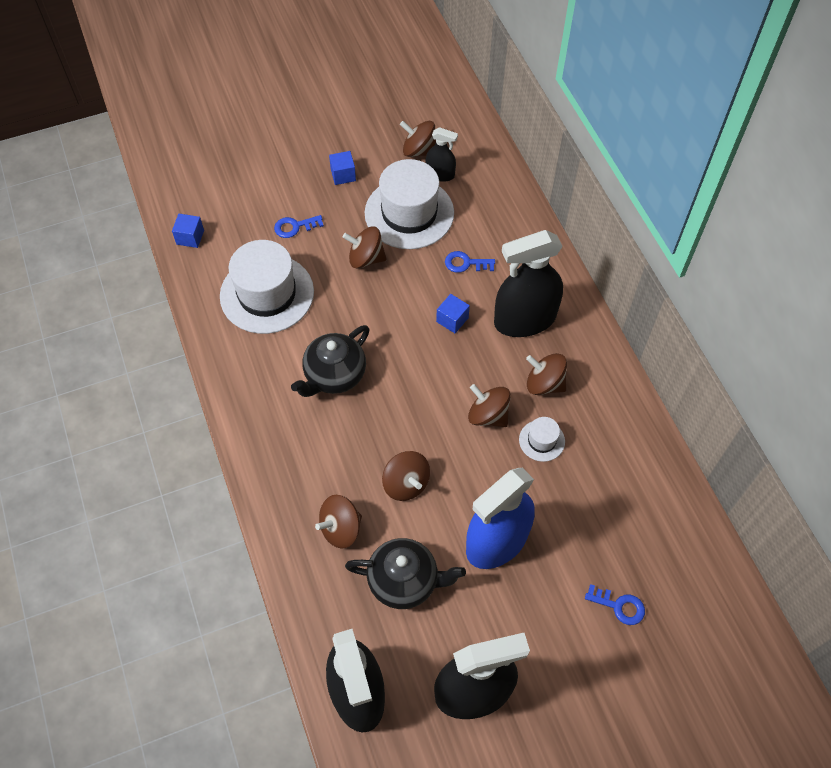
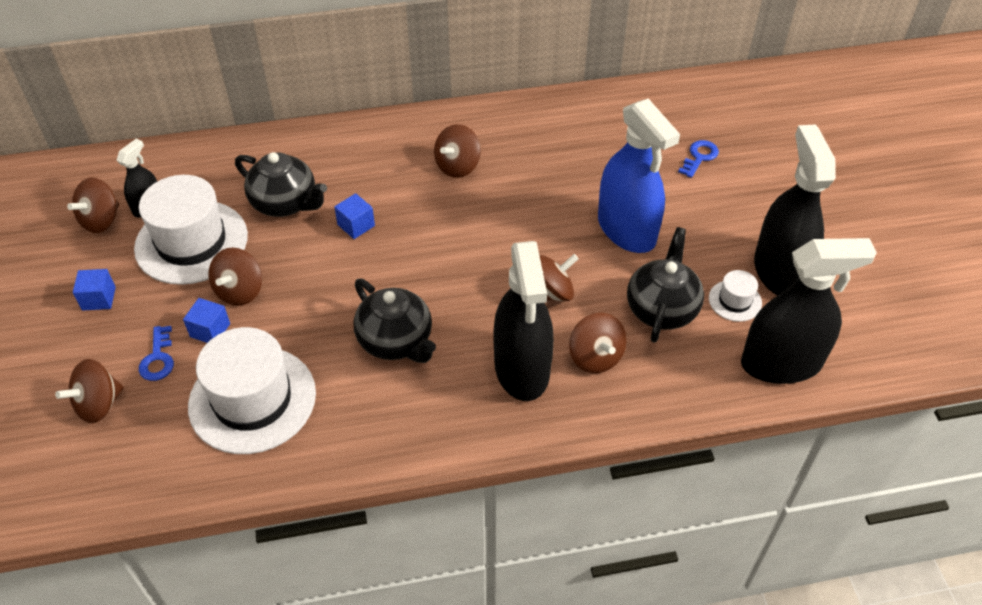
camera: 80 degrees left, 10 degrees down
(190, 237) = (118, 485): blue cube -> blue cube (210, 330)
(465, 263) = (285, 203): blue key -> black teapot
(488, 415) = (483, 214): brown spinning top -> brown spinning top (99, 404)
(525, 320) = (376, 168): black spray bottle -> black spray bottle (522, 368)
(542, 440) = (522, 179): white hat -> white hat (735, 300)

